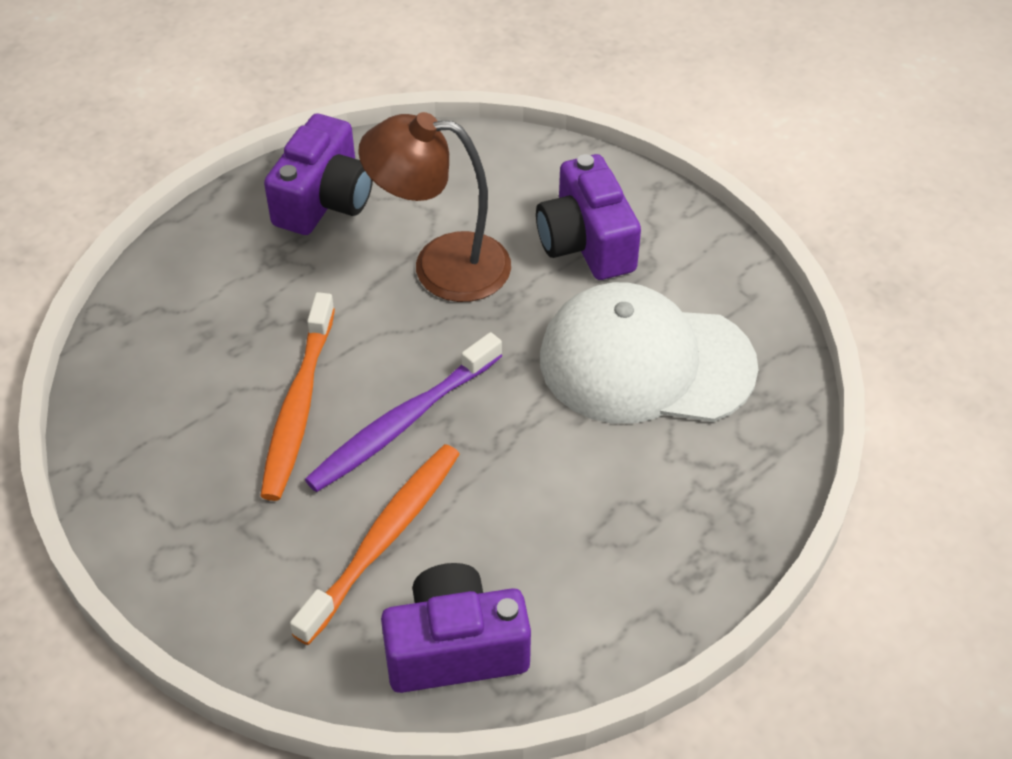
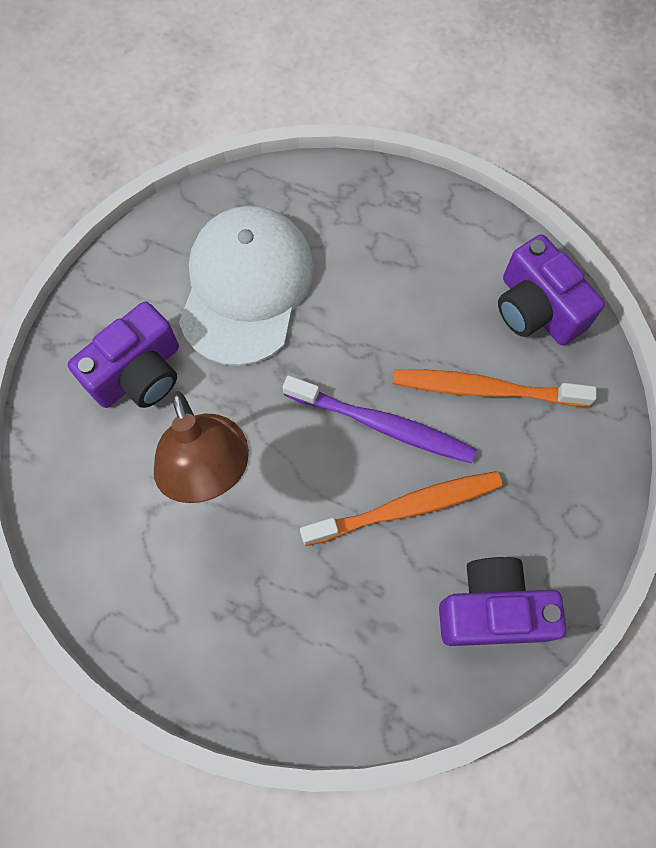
camera: 115 degrees left, 20 degrees up
(324, 200) = (174, 612): purple camera -> purple camera (492, 610)
(645, 362) = (246, 287): white cap -> white cap turned 150 degrees counterclockwise

